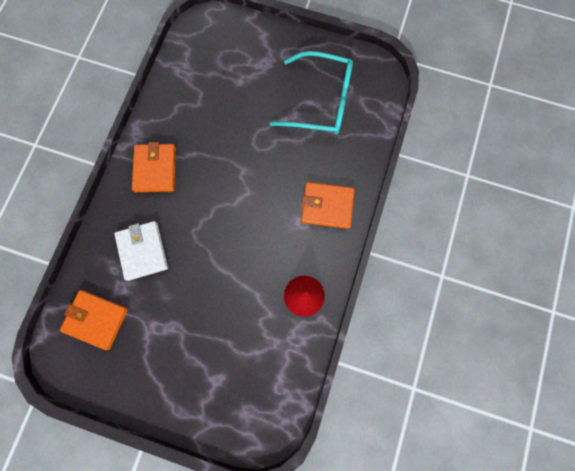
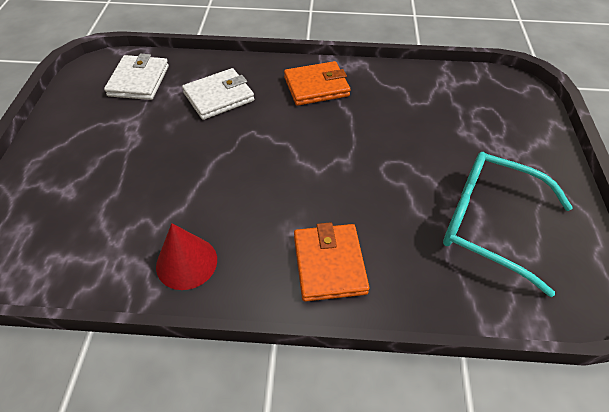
camera: 75 degrees right, 25 degrees down
(96, 319) = (139, 81): orange wallet -> white wallet
(321, 101) = (489, 223): turquoise glasses -> turquoise glasses turned 120 degrees clockwise

